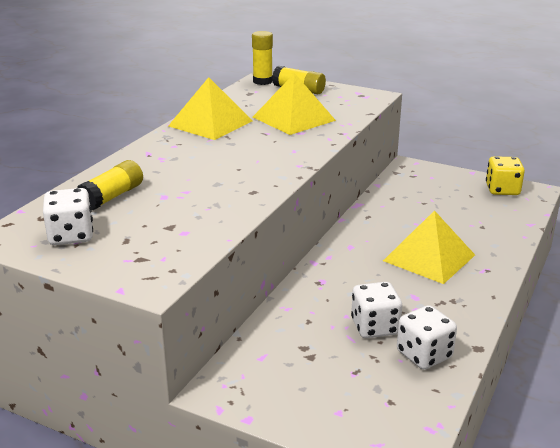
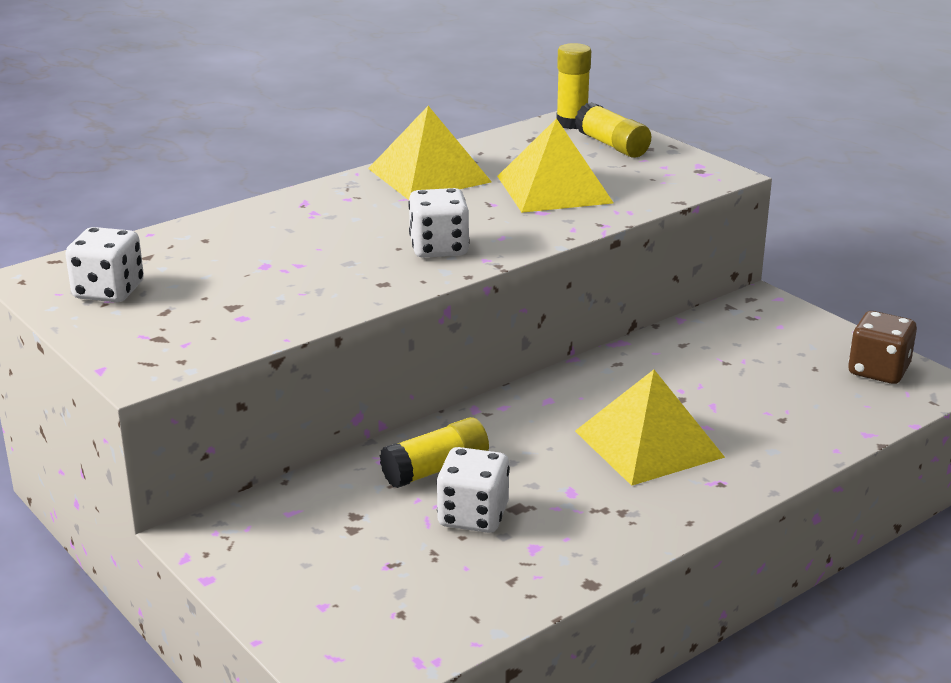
camera: 25 degrees right, 0 degrees up
(112, 197) = (201, 252): yellow glue stick -> yellow glue stick (435, 469)
(424, 355) = (504, 570): white dice -> white dice (439, 248)
(502, 190) = (878, 371): yellow dice -> brown dice

